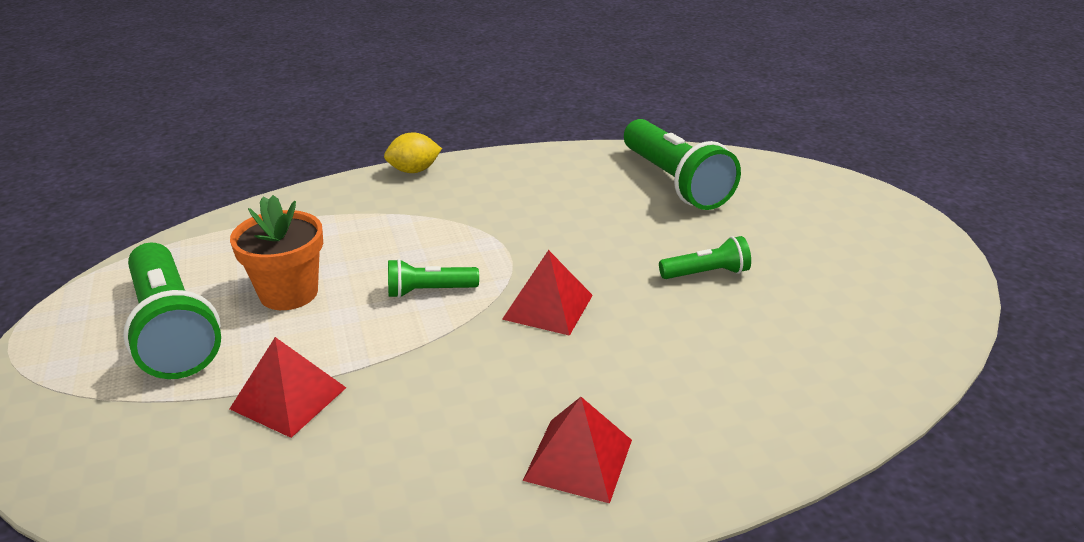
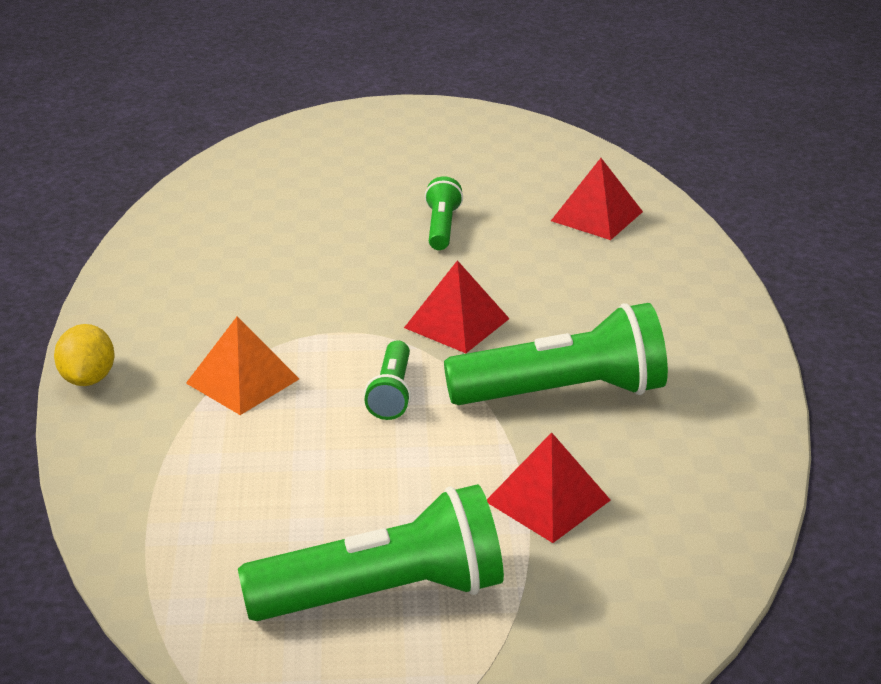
camera: 75 degrees left, 0 degrees up
(289, 293) = (344, 497): orange flower pot -> none
(427, 224) = (242, 381): none -> orange pyramid
(578, 459) = (681, 341): red pyramid -> red pyramid (596, 216)
(675, 182) = (255, 206): green flashlight -> green flashlight (564, 393)

